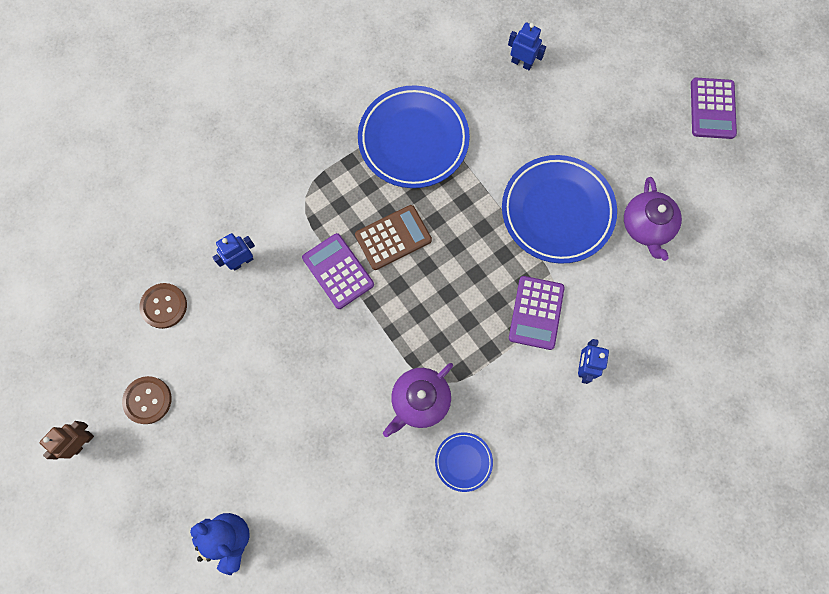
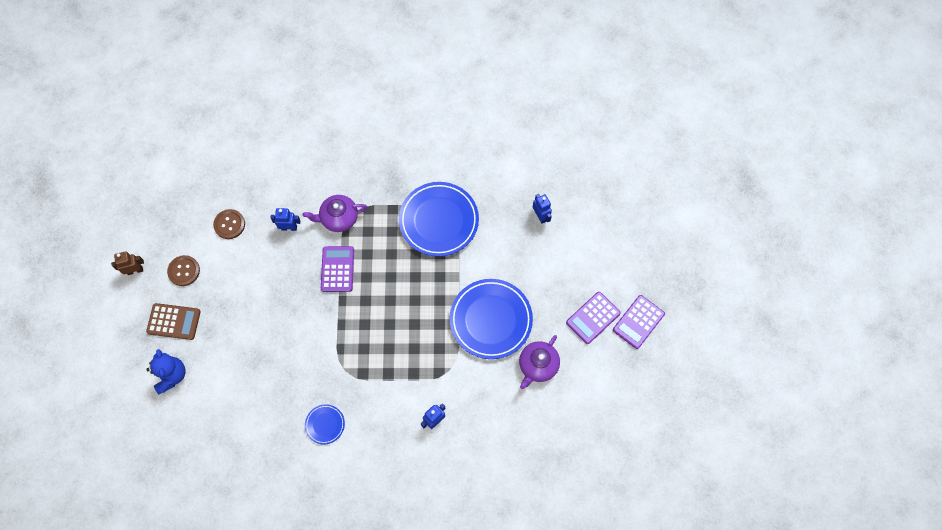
camera: 35 degrees right, 5 degrees down
(393, 237) = (383, 271): brown calculator -> brown calculator (174, 321)
(419, 400) = (327, 374): purple teapot -> purple teapot (338, 218)
(536, 313) = (431, 370): purple calculator -> purple calculator (593, 318)

